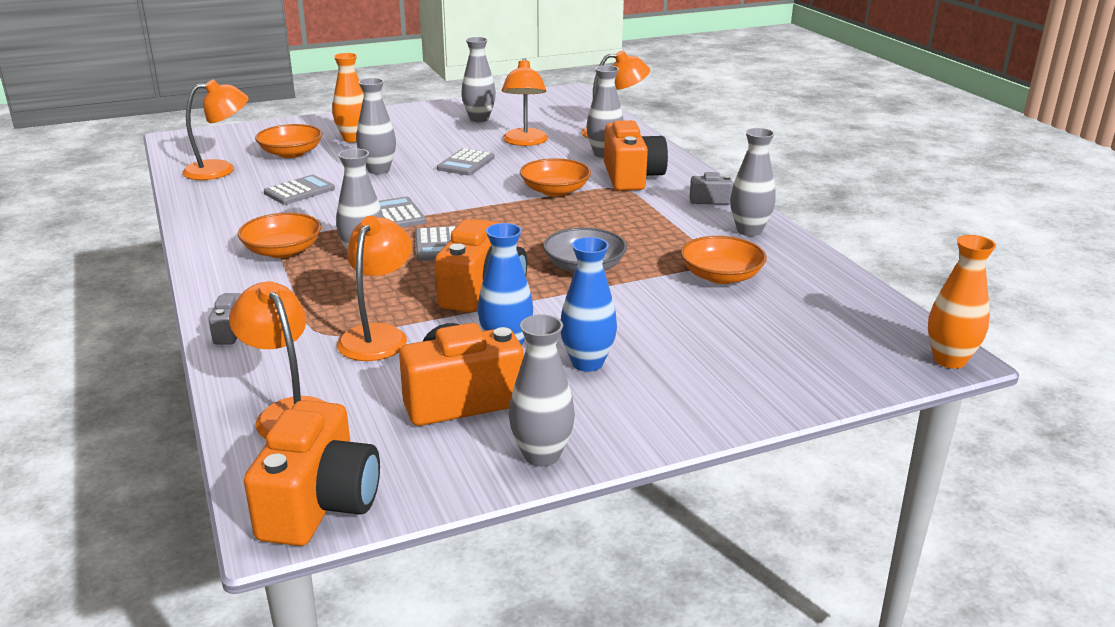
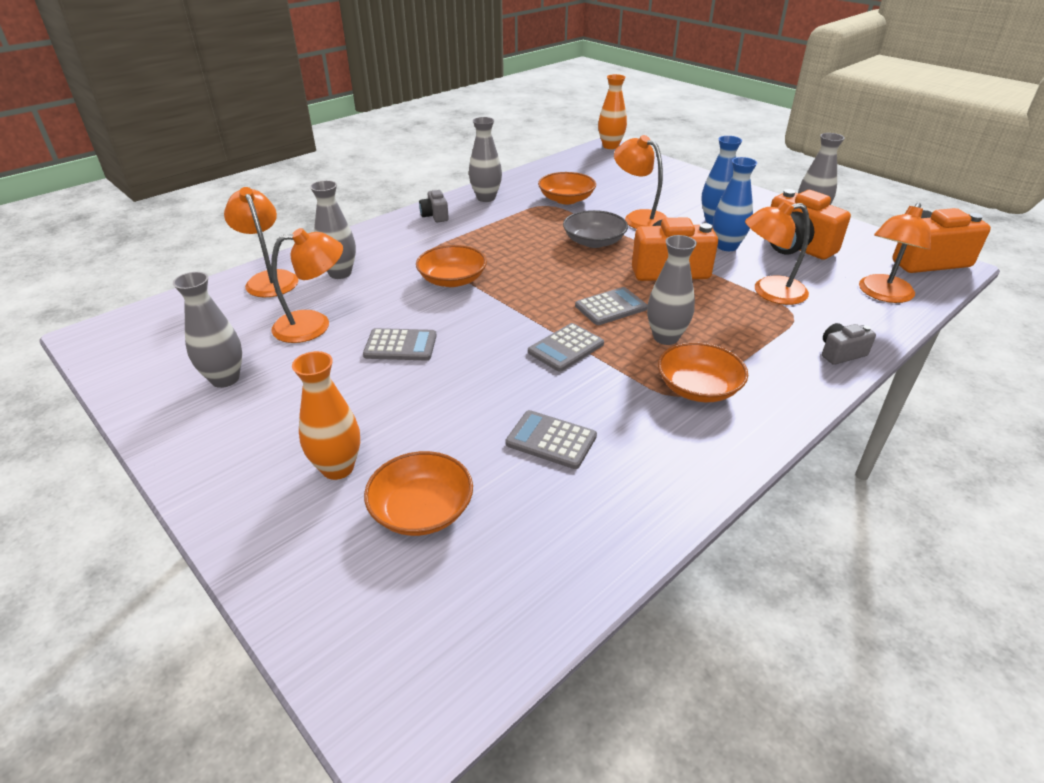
camera: 110 degrees left, 10 degrees up
(220, 170) = (524, 560): orange lamp -> orange lamp (639, 218)
(378, 170) = (450, 401): grey vase -> none
(632, 177) = (399, 251): orange camera -> none

